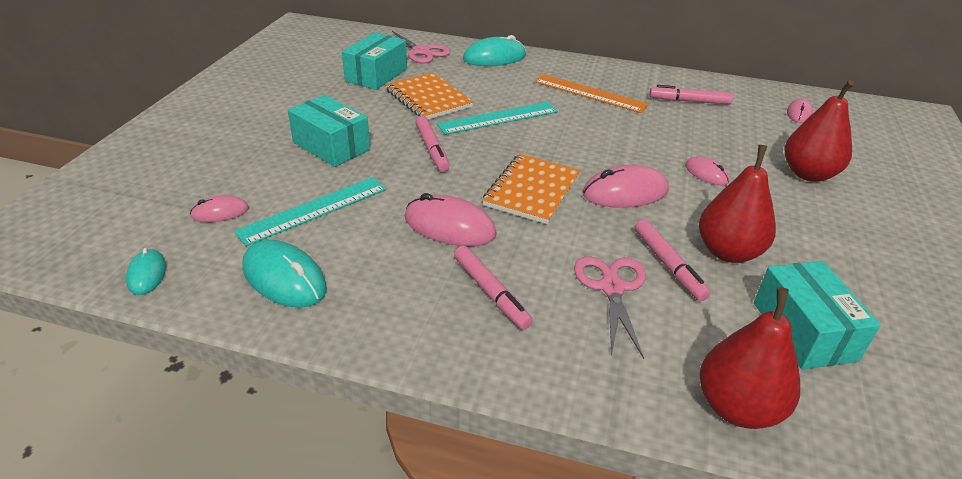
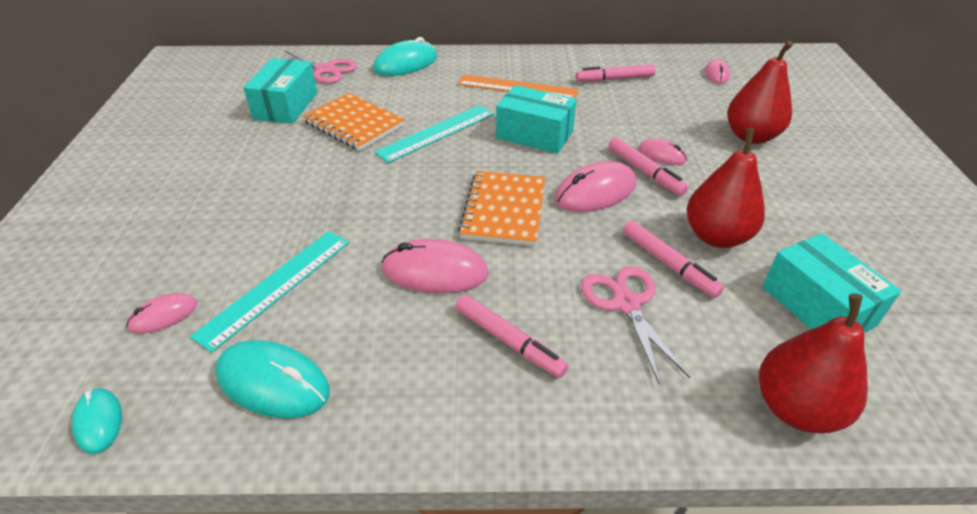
camera: 15 degrees left, 5 degrees up
(331, 146) = (267, 202): turquoise box -> turquoise box (534, 135)
(432, 149) = (381, 183): pink marker -> pink marker (645, 172)

